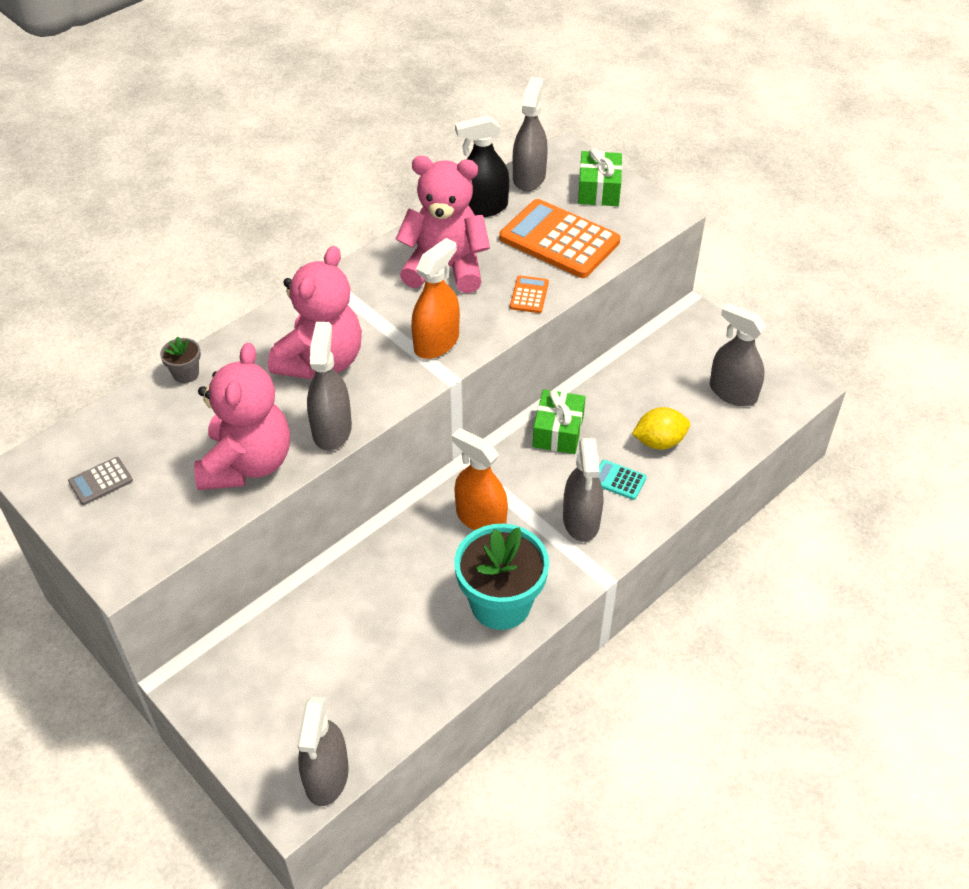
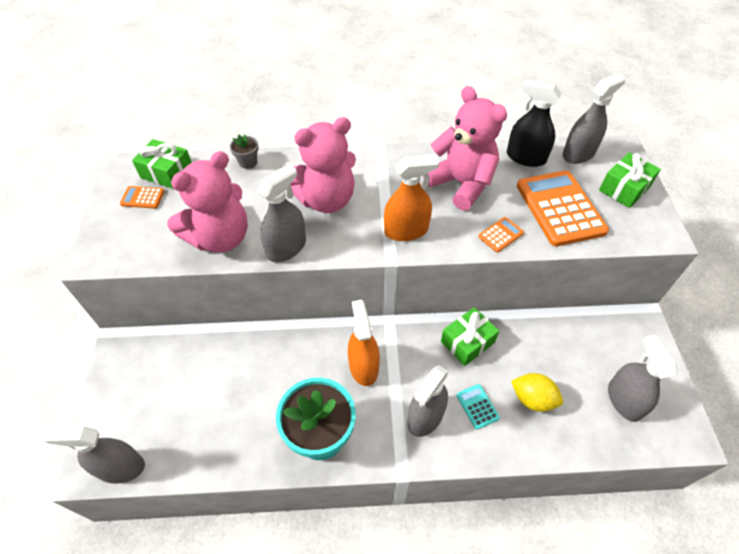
camera: 40 degrees right, 5 degrees up
(97, 439) = (167, 172): none -> green gift
(100, 481) = (142, 198): grey calculator -> orange calculator
(326, 776) = (120, 467): grey spray bottle -> grey spray bottle turned 45 degrees clockwise

